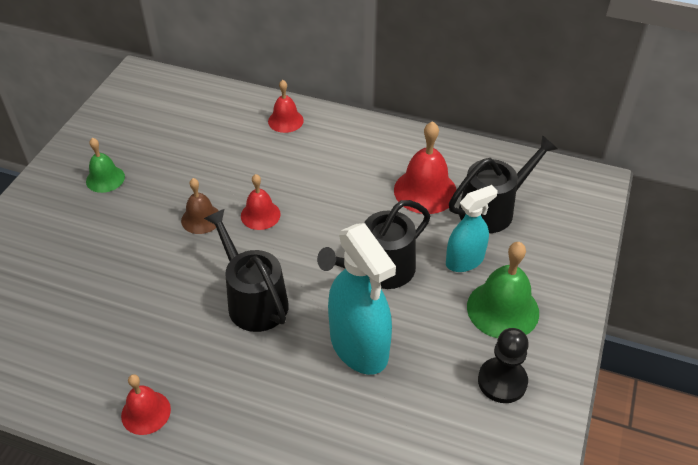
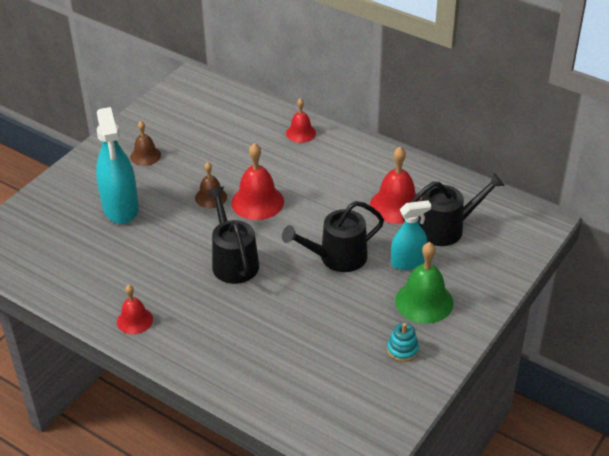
camera: 15 degrees right, 5 degrees down
(105, 179) = (145, 156): green bell -> brown bell
(260, 215) = (257, 202): red bell -> red bell, size x1.63
(359, 346) = (302, 306): turquoise spray bottle -> turquoise spray bottle (121, 208)
(502, 381) = (402, 350): black pawn -> turquoise stacking toy

